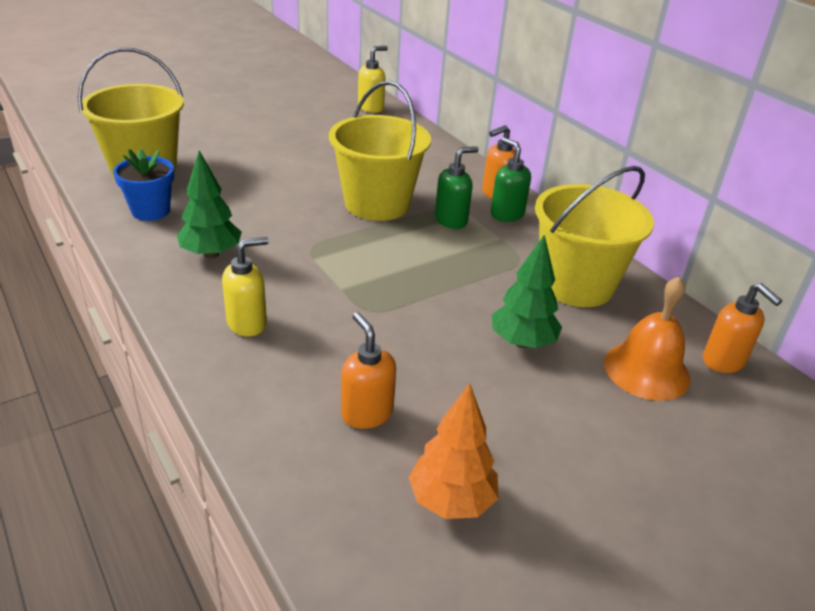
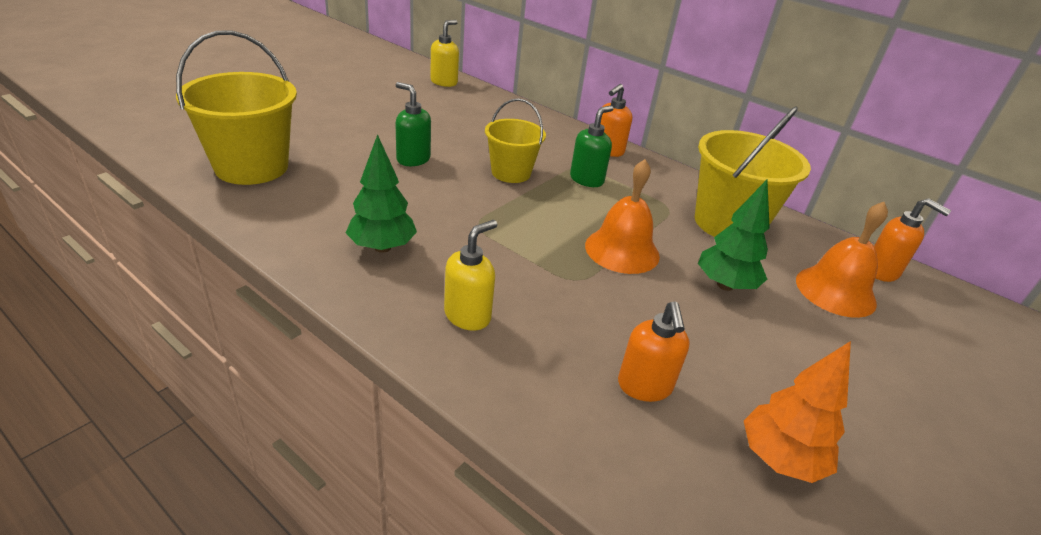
camera: 20 degrees left, 0 degrees up
(150, 211) = (287, 210): blue flower pot -> none
(366, 413) = (644, 387): orange soap dispenser -> orange soap dispenser turned 135 degrees counterclockwise
(377, 204) = (511, 173): yellow bucket -> yellow bucket, size x0.62
(437, 292) = (622, 250): none -> orange bell
(506, 214) = (628, 168): green soap dispenser -> green soap dispenser (413, 159)

